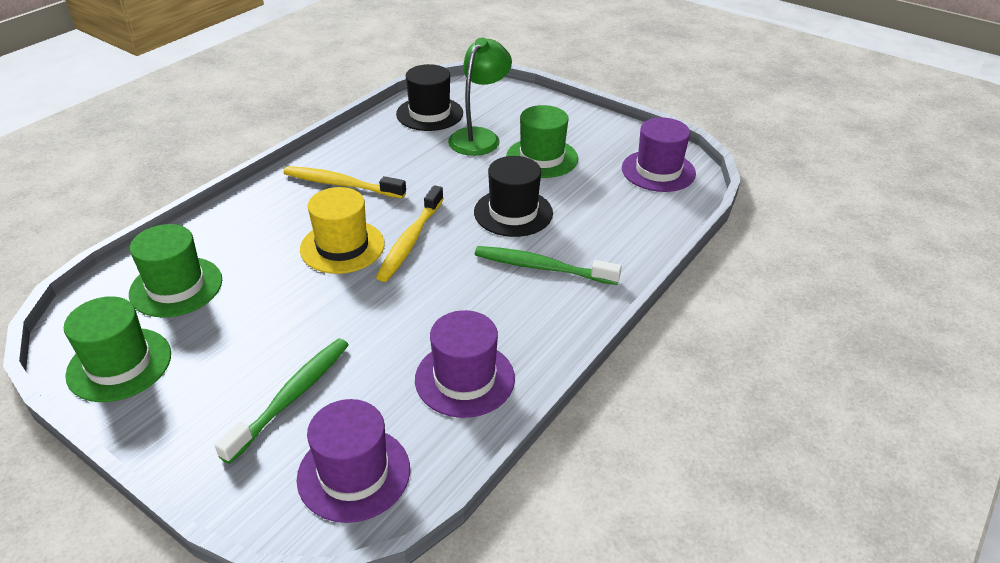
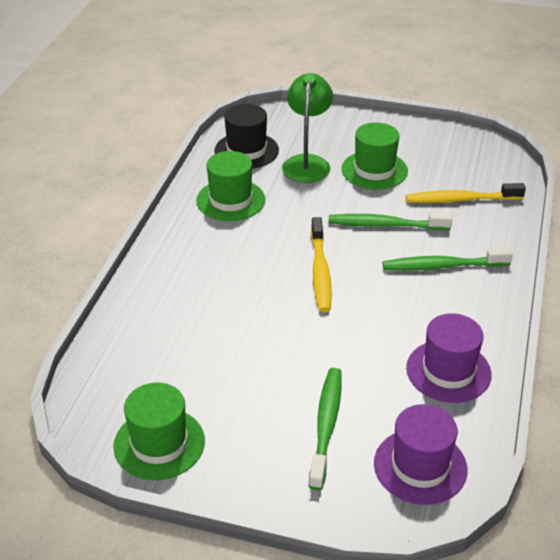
camera: 20 degrees left, 0 degrees up
(176, 287) = (150, 365): green hat -> green hat (230, 200)
(342, 184) = (221, 236): yellow toothbrush -> yellow toothbrush (461, 200)
(342, 246) = (266, 291): yellow hat -> none
(513, 212) = (386, 225): black hat -> green toothbrush
(658, 171) = (476, 160): purple hat -> none

